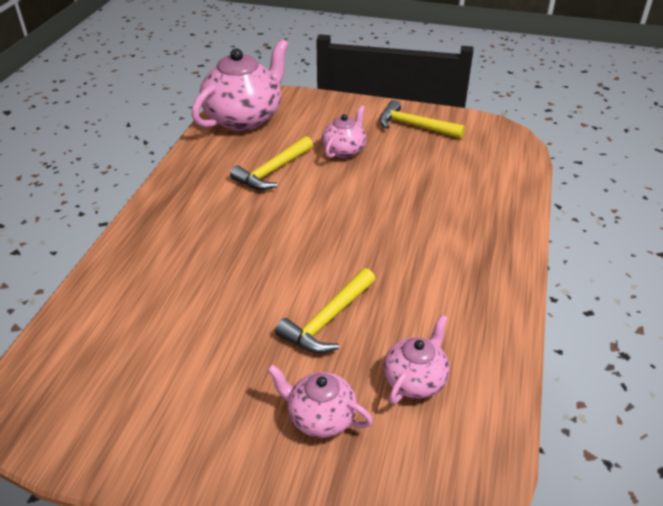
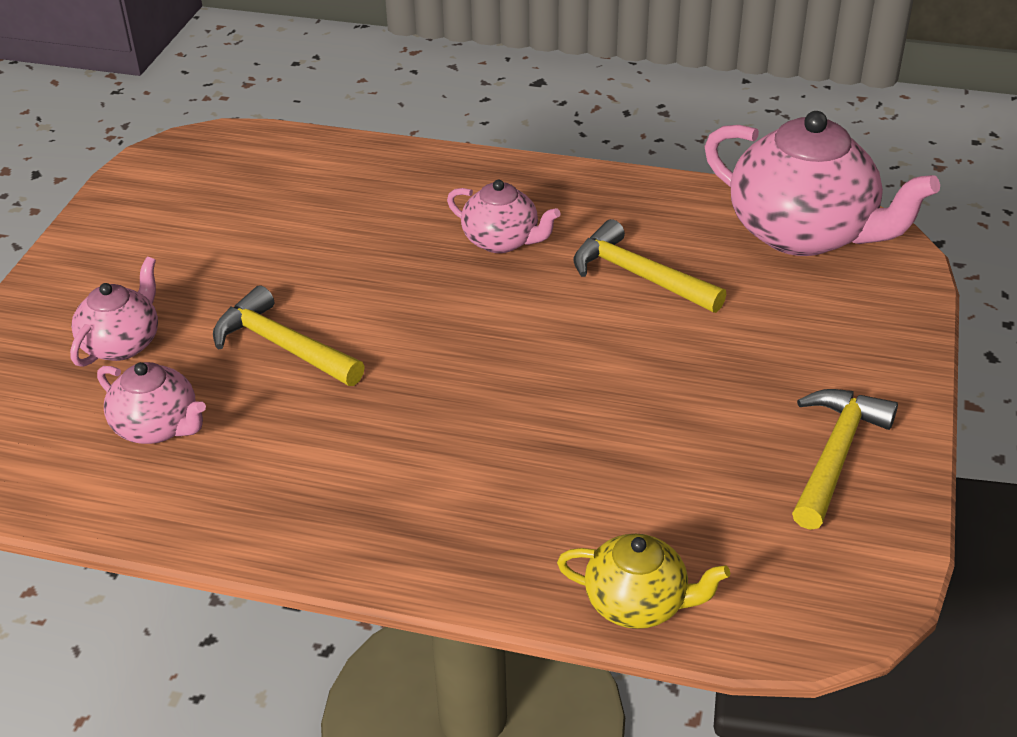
camera: 90 degrees right, 0 degrees up
(344, 150) = (720, 356): pink teapot -> pink teapot (502, 241)
(518, 184) = (637, 604): none -> yellow teapot

